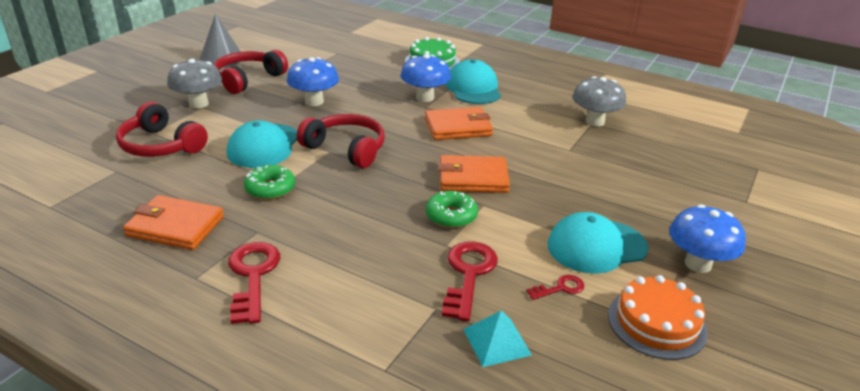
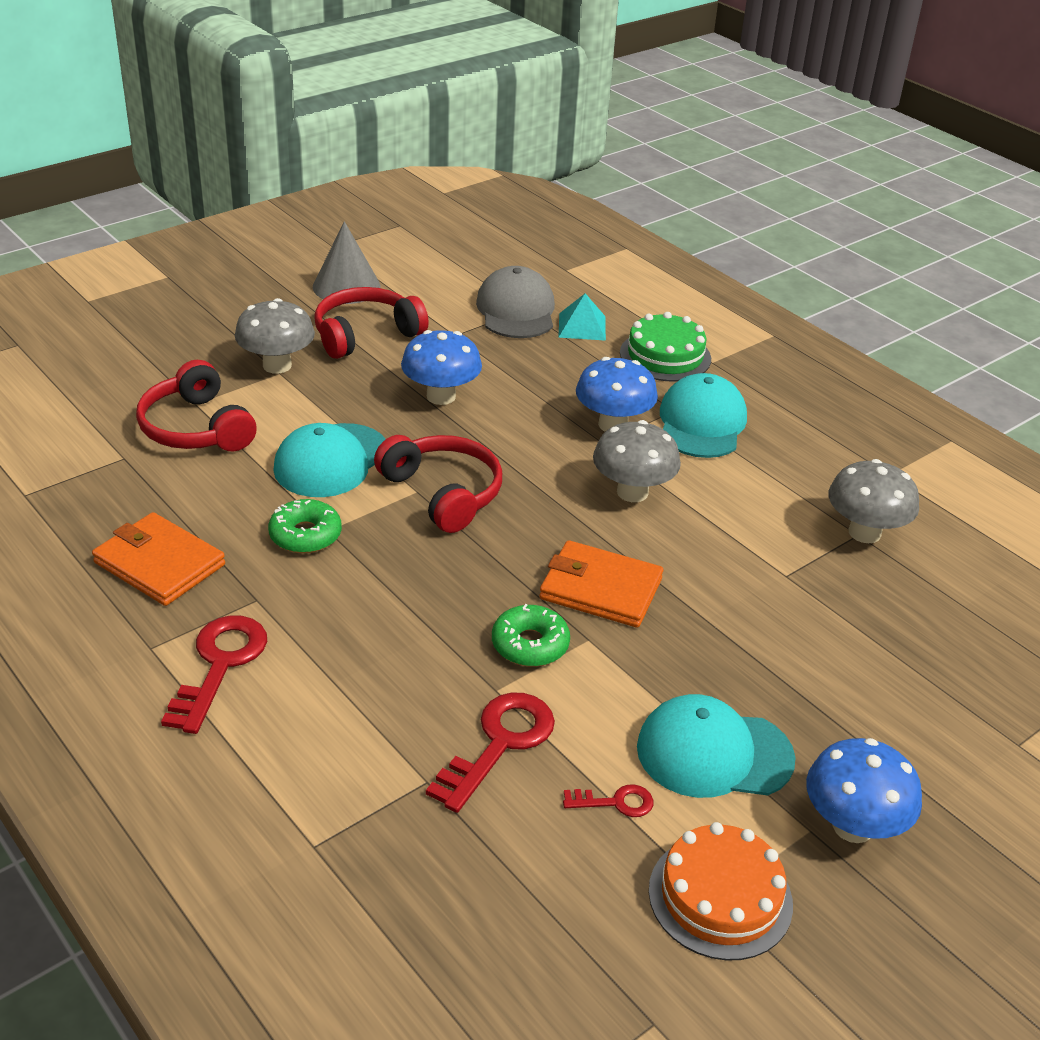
camera: 20 degrees right, 5 degrees up
(333, 54) = (516, 310): none -> grey cap
(458, 127) = (632, 492): orange wallet -> grey mushroom
(497, 341) = (478, 853): turquoise pyramid -> turquoise pyramid (582, 326)

